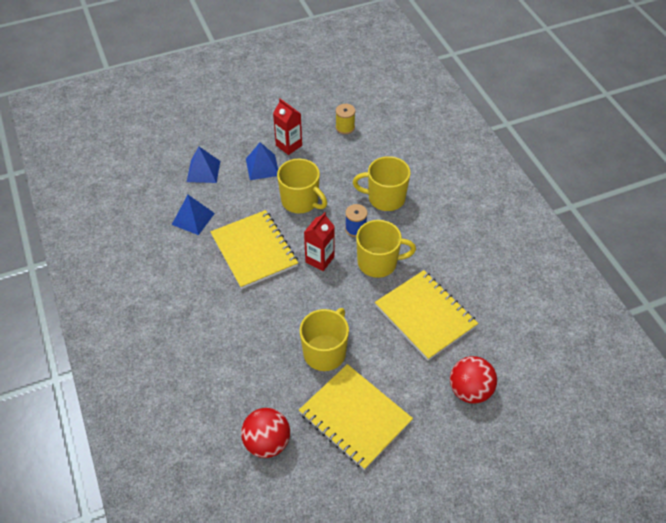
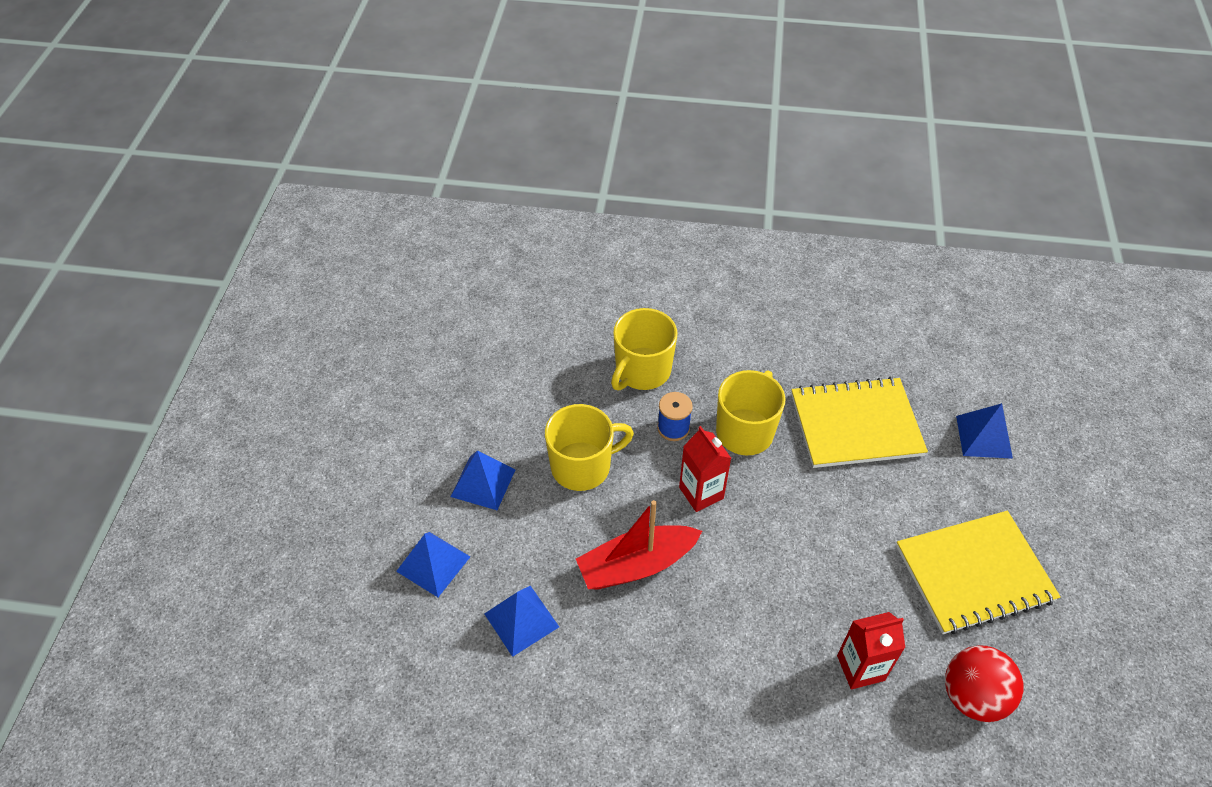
camera: 60 degrees left, 0 degrees up
(254, 250) = (636, 565): yellow notebook -> red boat
(289, 145) = (466, 431): red carton -> red carton (860, 668)
(325, 352) = (858, 559): yellow mug -> none
(345, 127) = (483, 352): yellow spool -> none
(470, 390) = (984, 437): red ball -> blue pyramid

